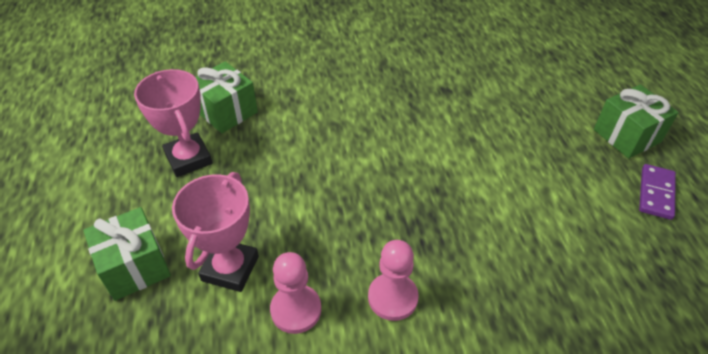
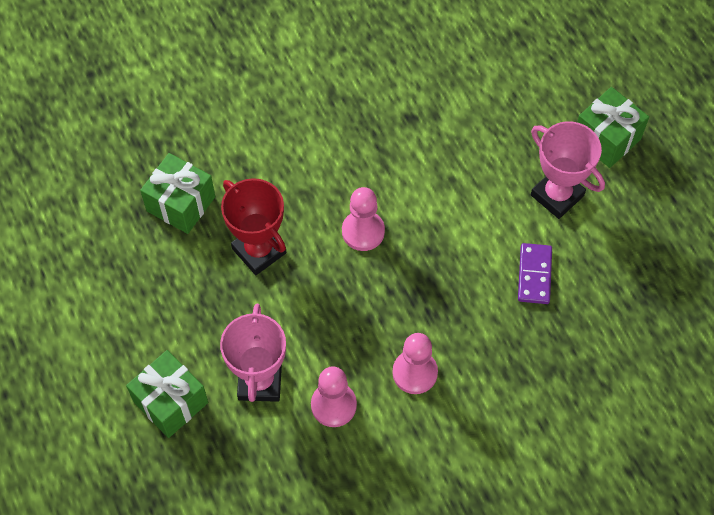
camera: 15 degrees left, 15 degrees up
(189, 158) = (167, 273): pink trophy -> pink trophy (557, 195)
(278, 158) = (259, 251): none -> red trophy
(378, 162) = (363, 231): none -> pink pawn
(655, 193) = (637, 204): purple domino -> purple domino (534, 275)

